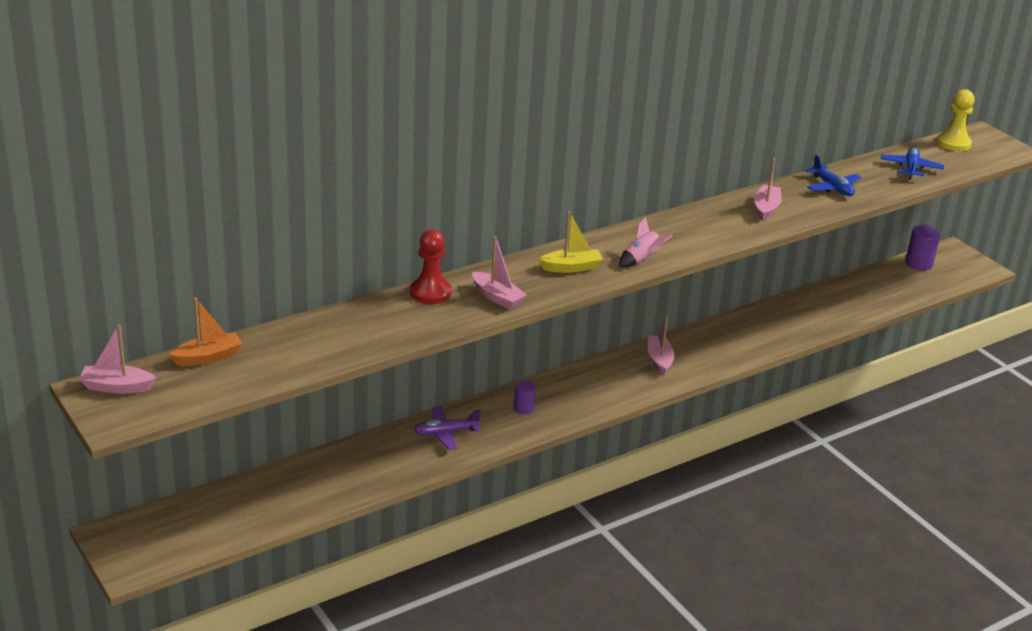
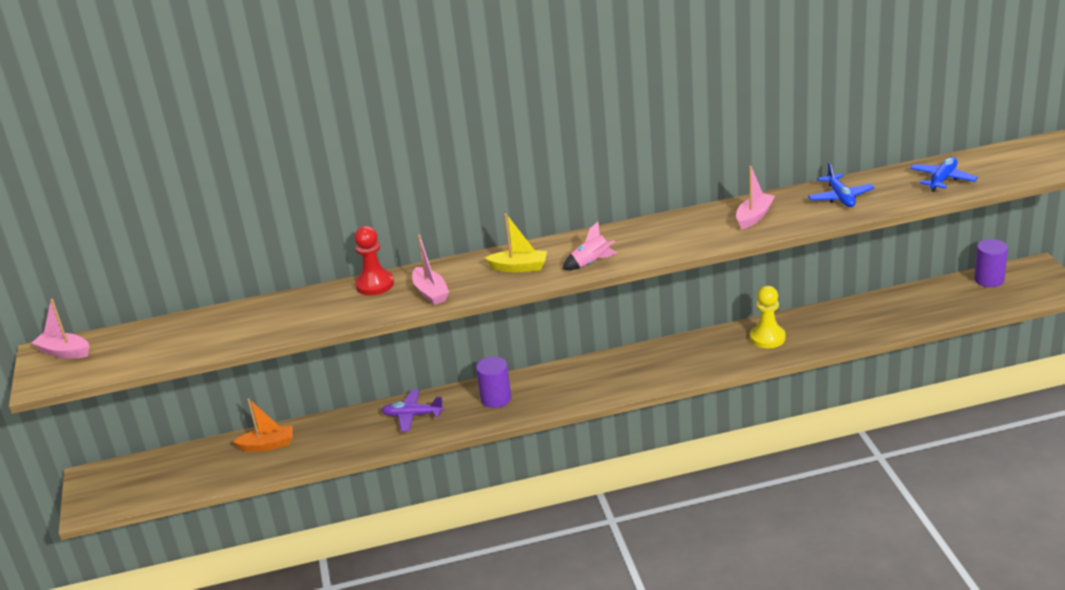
camera: 25 degrees right, 0 degrees up
(208, 357) = (151, 331): orange boat -> orange boat (268, 445)
(523, 408) = (496, 399): purple cylinder -> purple cylinder, size x1.61
(659, 360) = (653, 362): pink boat -> none
(953, 143) = (1011, 153): yellow pawn -> yellow pawn (767, 338)

